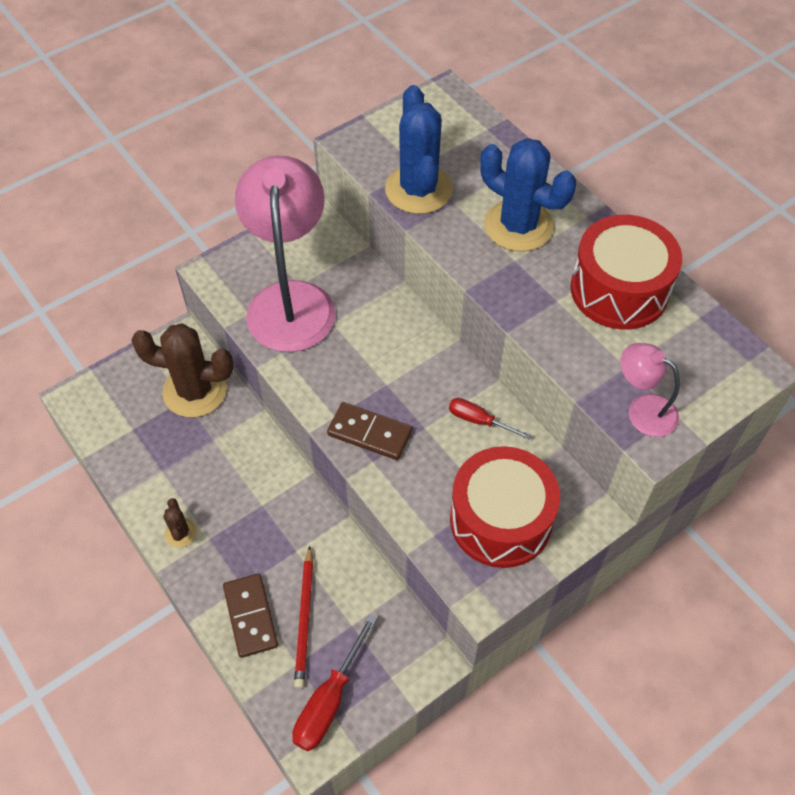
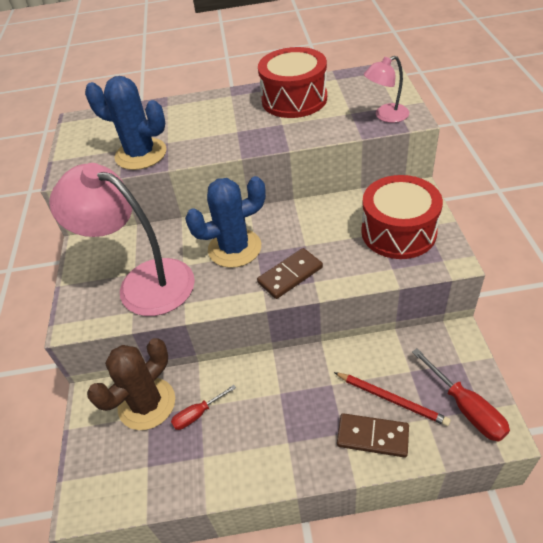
camera: 55 degrees left, 10 degrees down
(180, 533) = (270, 463): brown cactus -> none
(478, 420) = (317, 217): red screwdriver -> red screwdriver (197, 414)
(518, 226) = (212, 122): blue cactus -> blue cactus (234, 248)

